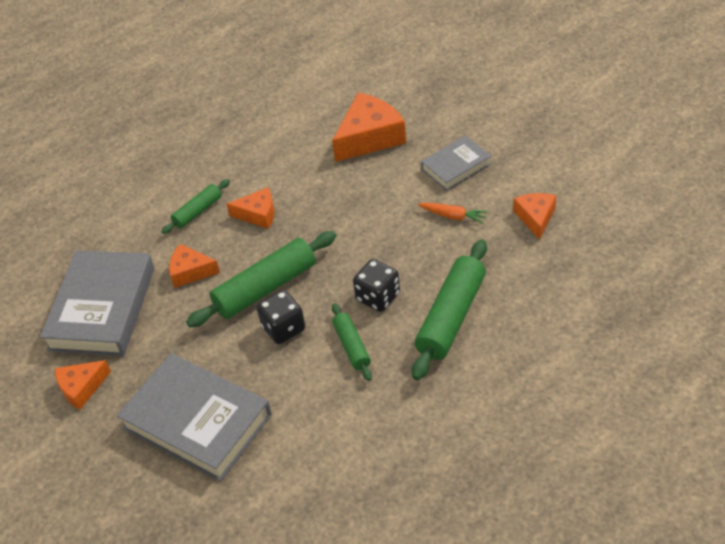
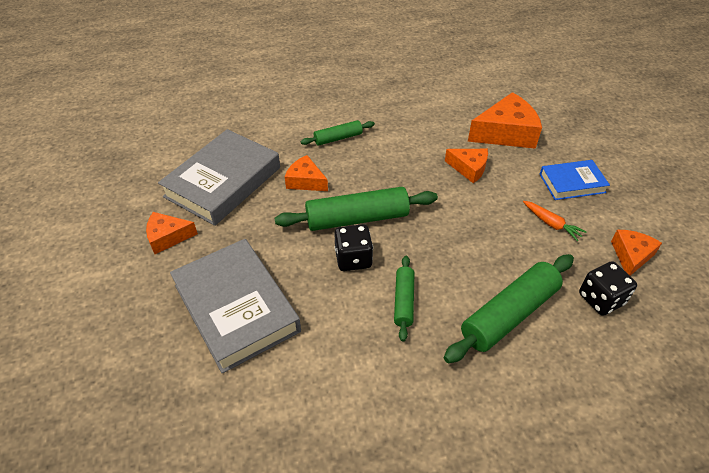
camera: 20 degrees right, 0 degrees up
(258, 214) = (383, 158): orange cheese -> orange cheese (469, 168)
(378, 297) = (449, 266): black dice -> black dice (601, 299)
(456, 166) = (572, 183): grey book -> blue book

